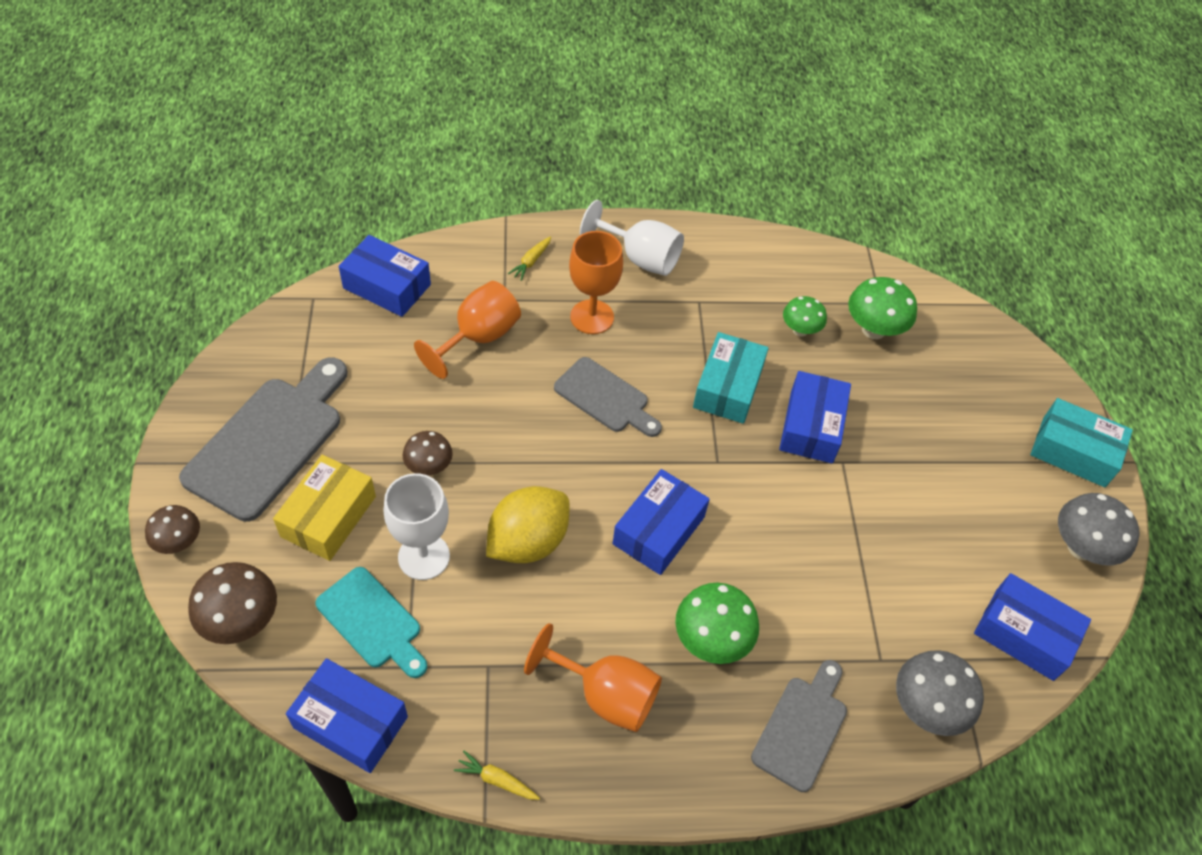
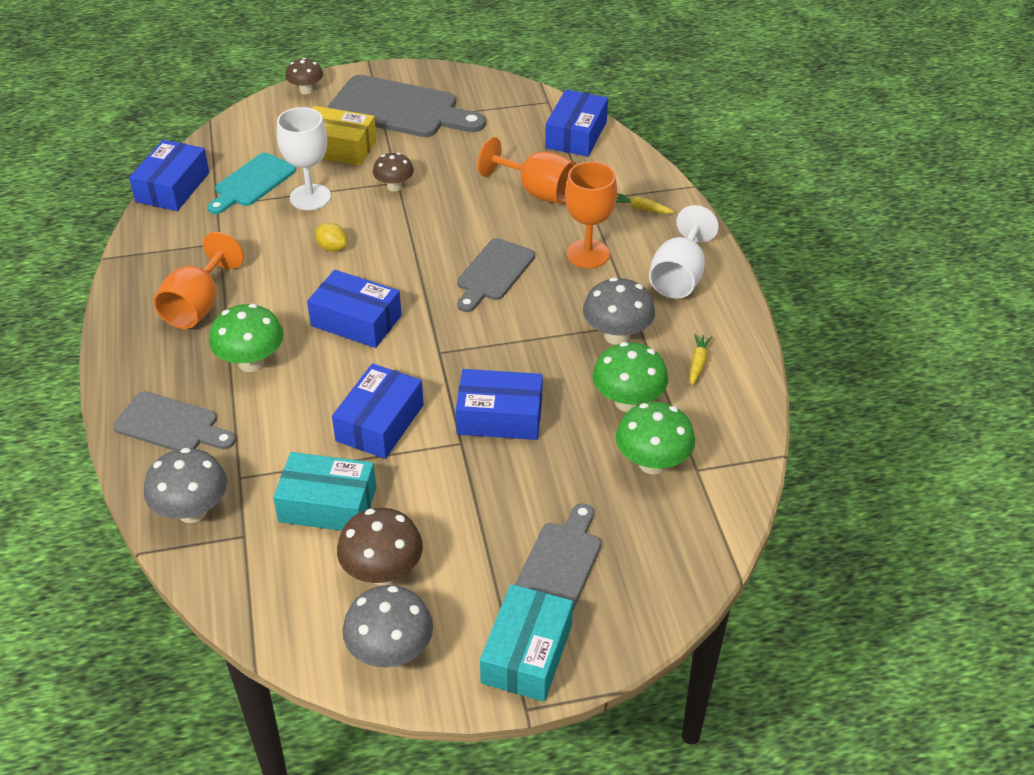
camera: 85 degrees right, 10 degrees down
(242, 621) = (247, 127): brown mushroom -> brown mushroom (382, 572)
(497, 780) = (129, 260): yellow carrot -> yellow carrot (698, 363)
(528, 542) = (332, 248): yellow lemon -> yellow lemon, size x0.47
(713, 319) = (617, 336): none -> grey mushroom
(728, 387) = (531, 352): turquoise box -> turquoise box (327, 505)
(800, 330) = (628, 402): green mushroom -> green mushroom, size x1.55
(982, 413) = (559, 563): none -> grey cutting board
(1024, 634) = (276, 592): blue box -> blue box (380, 423)

